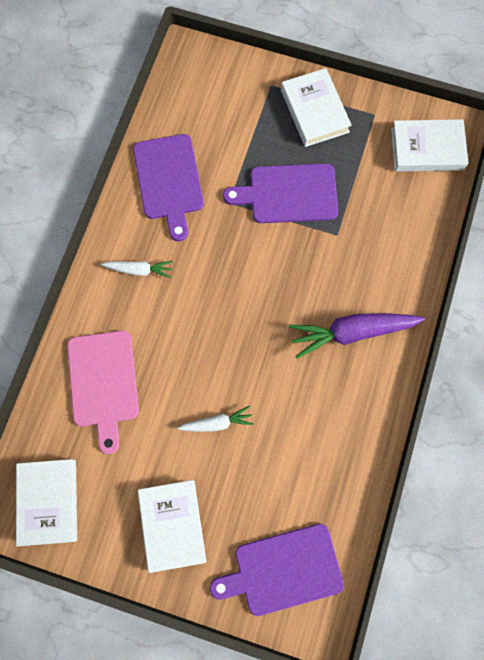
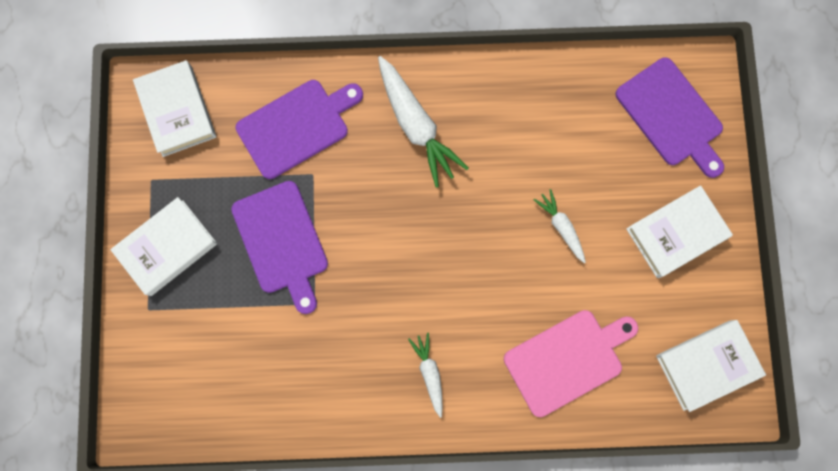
camera: 110 degrees left, 5 degrees up
(169, 181) = (311, 382): purple cutting board -> purple cutting board (297, 127)
(352, 332) = (416, 125): purple carrot -> white carrot

